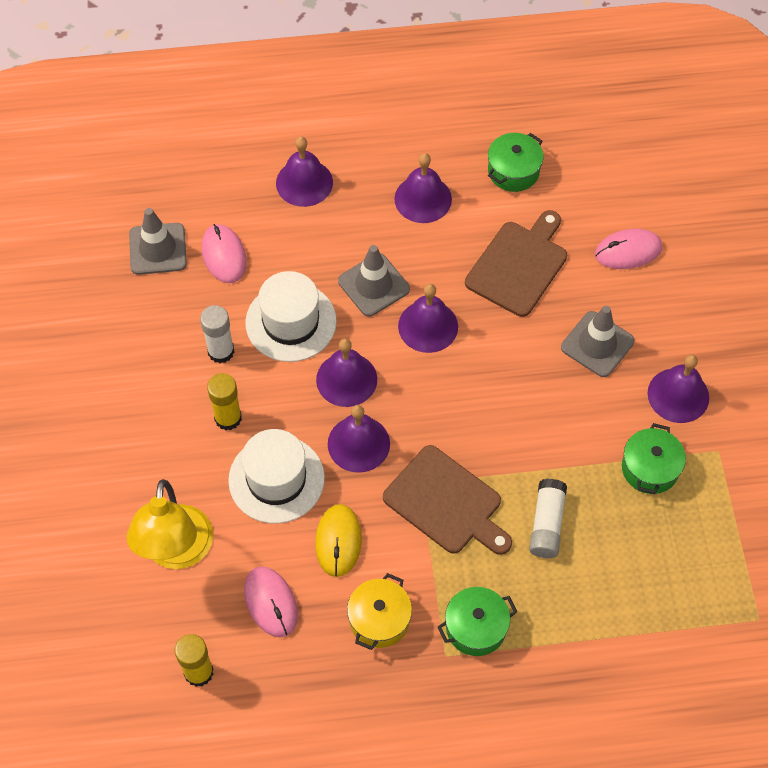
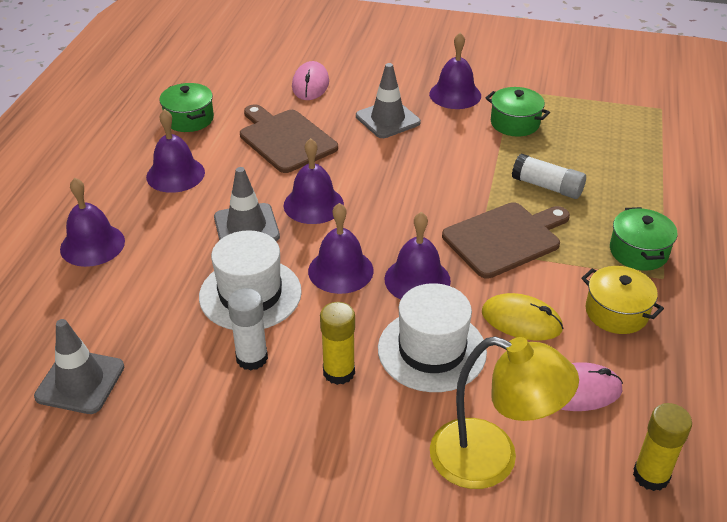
camera: 70 degrees left, 20 degrees down
(224, 255) = (132, 326): pink mouse -> none

